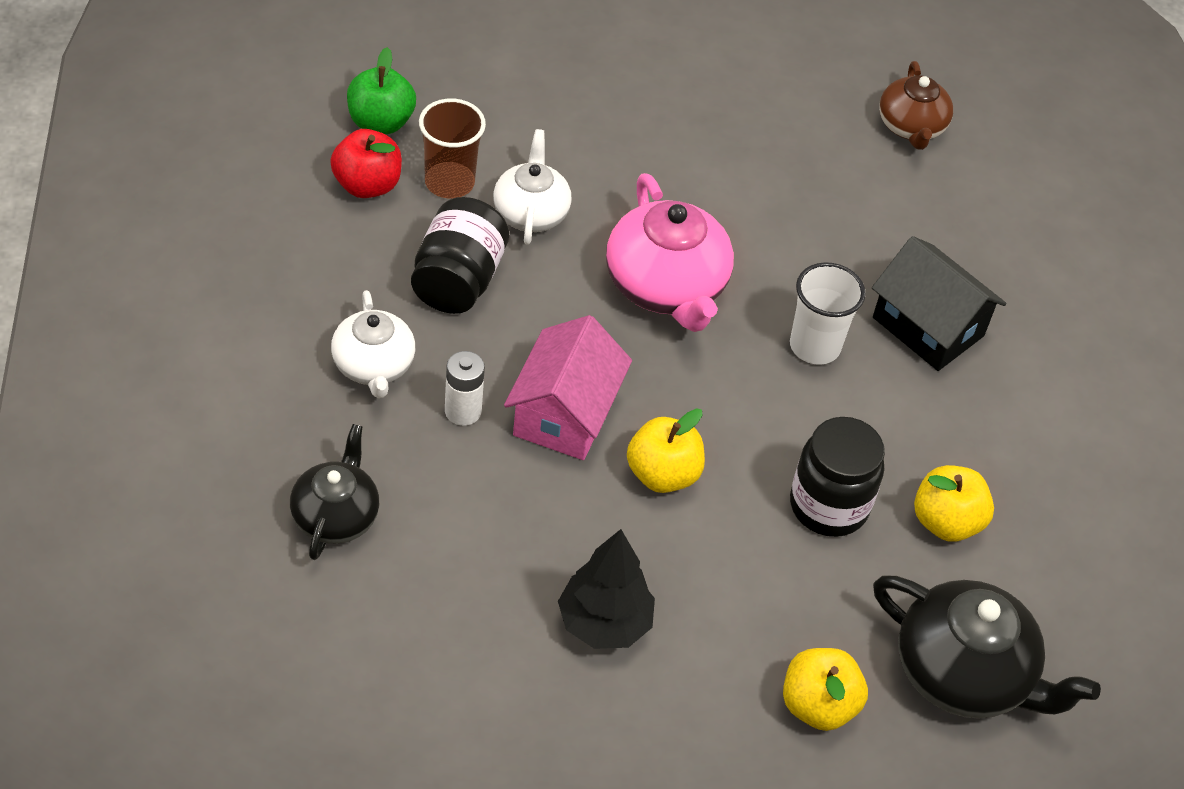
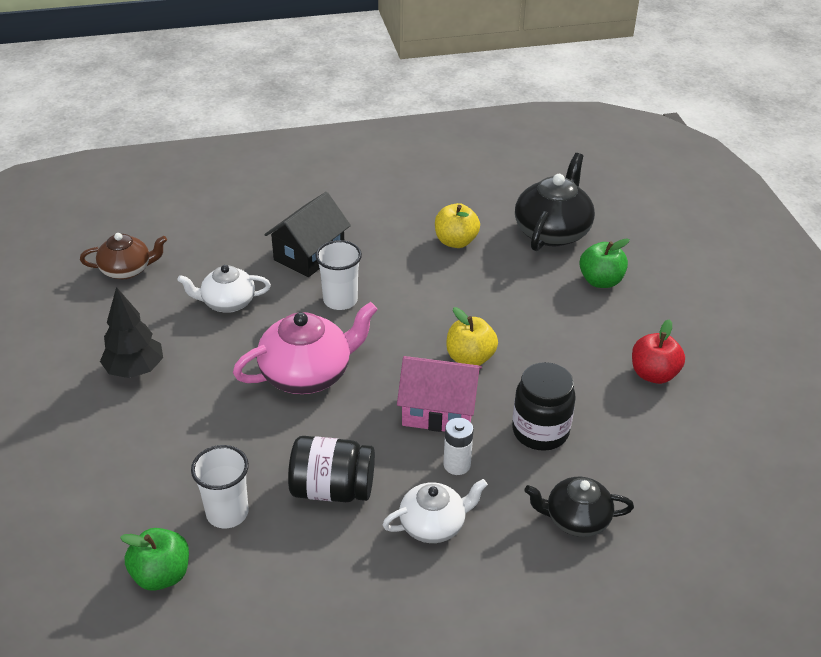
camera: 95 degrees left, 10 degrees down
(367, 185) = (241, 568): red apple -> red apple (653, 374)
(449, 182) = (227, 513): brown cup -> white cup
(531, 212) = (250, 457): white teapot -> white teapot (227, 303)
(604, 623) = (593, 371): black tree -> black tree (135, 370)
(818, 705) = (600, 281): yellow apple -> green apple
(828, 506) = (464, 286): black jar -> black jar (540, 431)

